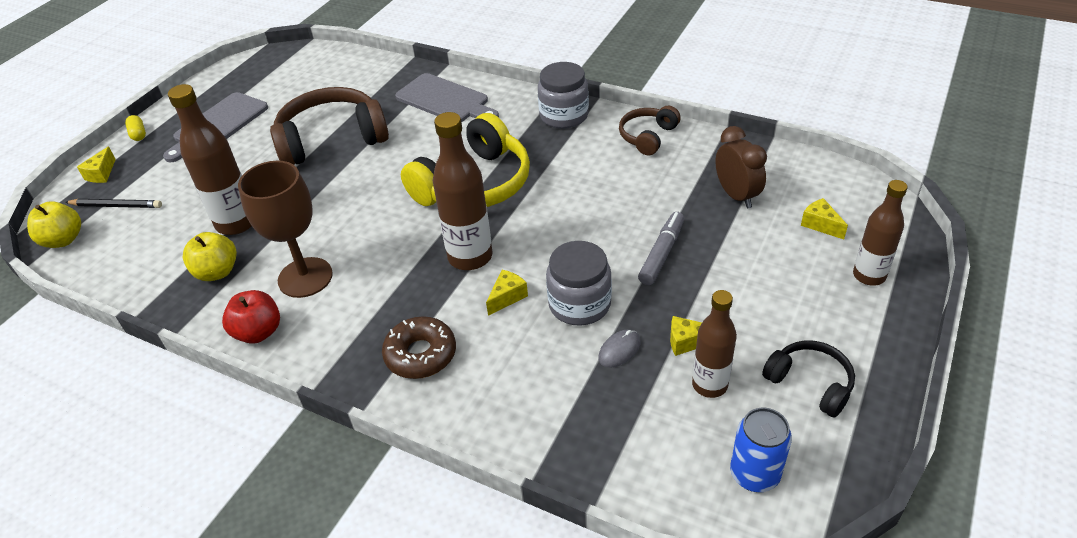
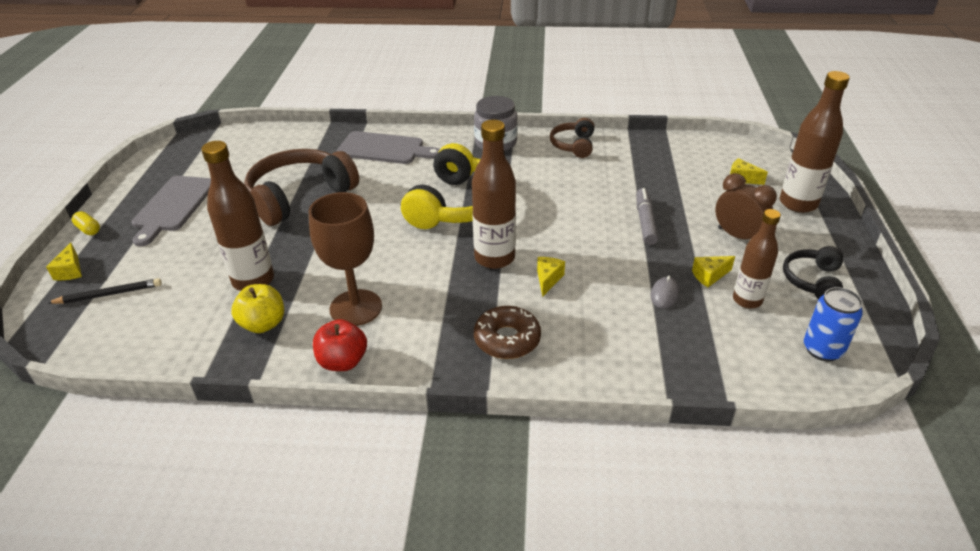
camera: 25 degrees left, 5 degrees down
(63, 240) = (68, 336): yellow apple -> none
(579, 304) = (609, 270): grey jar -> none
(736, 195) = (669, 172): brown clock -> brown clock (737, 236)
(810, 383) = (813, 281): black headphones -> black headphones turned 90 degrees counterclockwise
(869, 276) = (798, 204): brown bottle -> brown bottle, size x1.51

